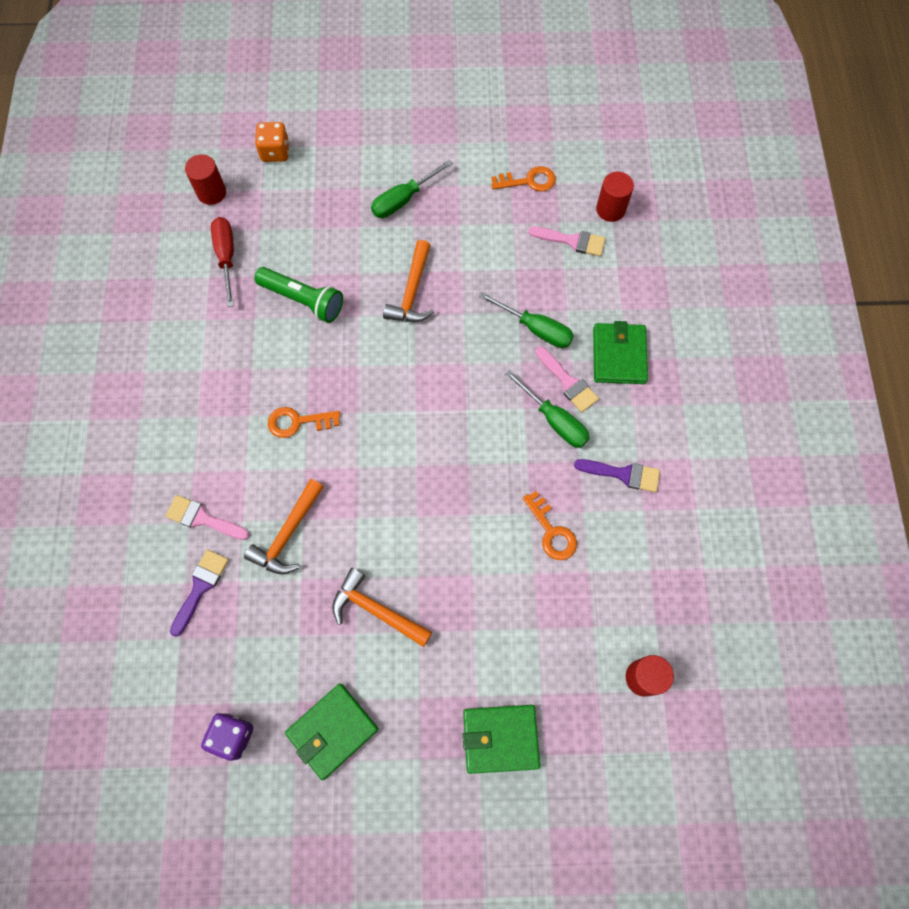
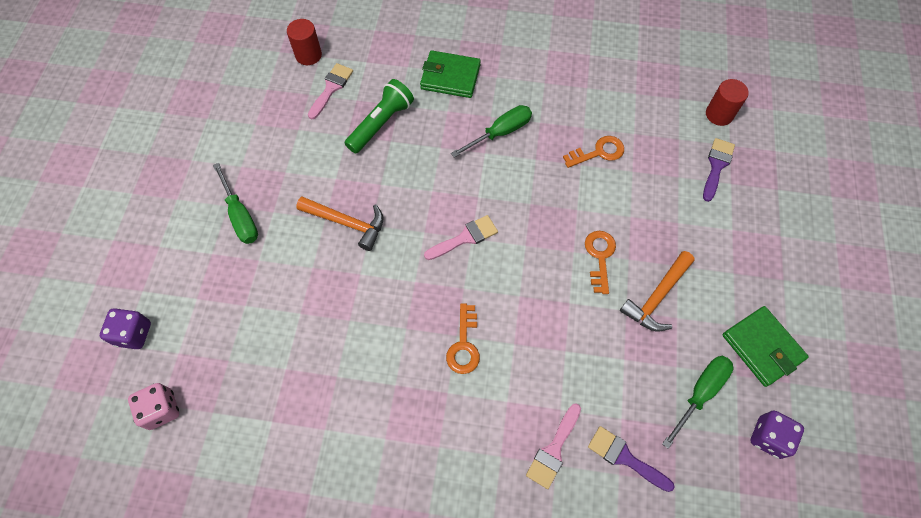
camera: 80 degrees left, 5 degrees down
(211, 193) = (161, 409): red cylinder -> pink dice
(226, 257) = (252, 399): red screwdriver -> none
(275, 152) = (133, 334): orange dice -> purple dice
(288, 534) = (578, 367): orange hammer -> none
(303, 300) = (328, 325): green flashlight -> green flashlight (381, 123)
(500, 738) = (766, 218): green wallet -> none
(528, 181) = (257, 109): orange key -> orange key (600, 257)
(536, 329) = (411, 130): green screwdriver -> green screwdriver (700, 393)
(568, 382) = (467, 116): pink brush -> pink brush (465, 237)
(623, 474) = (555, 94): purple brush -> purple brush (716, 166)

